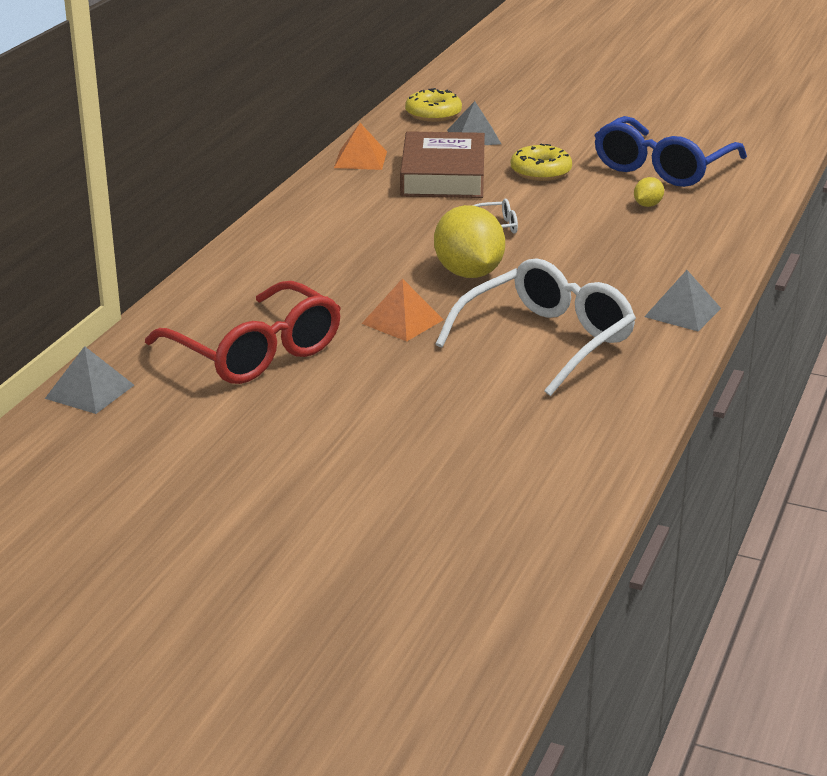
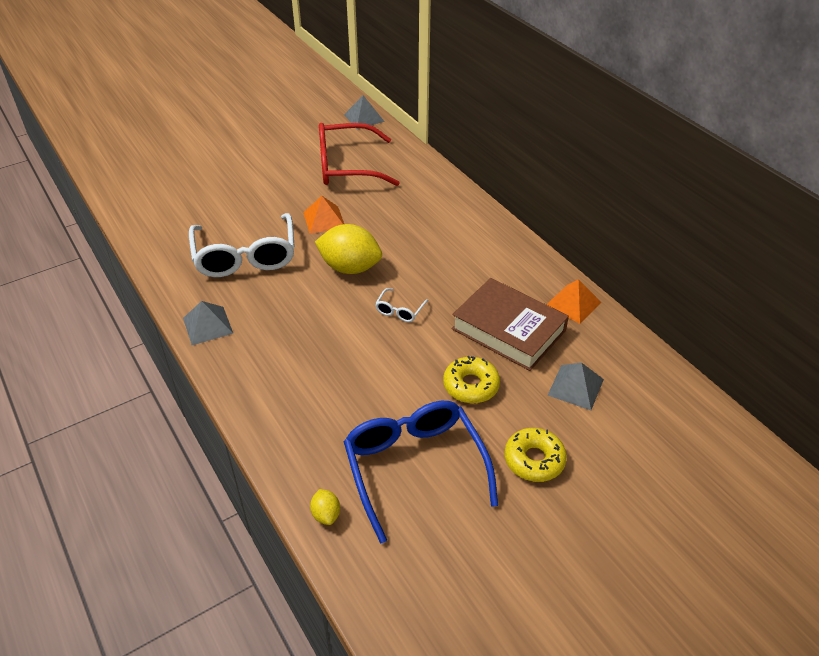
camera: 125 degrees right, 15 degrees up
(433, 114) = (648, 389): yellow donut -> yellow donut (534, 460)
(647, 205) = (357, 409): yellow lemon -> yellow lemon (326, 514)

